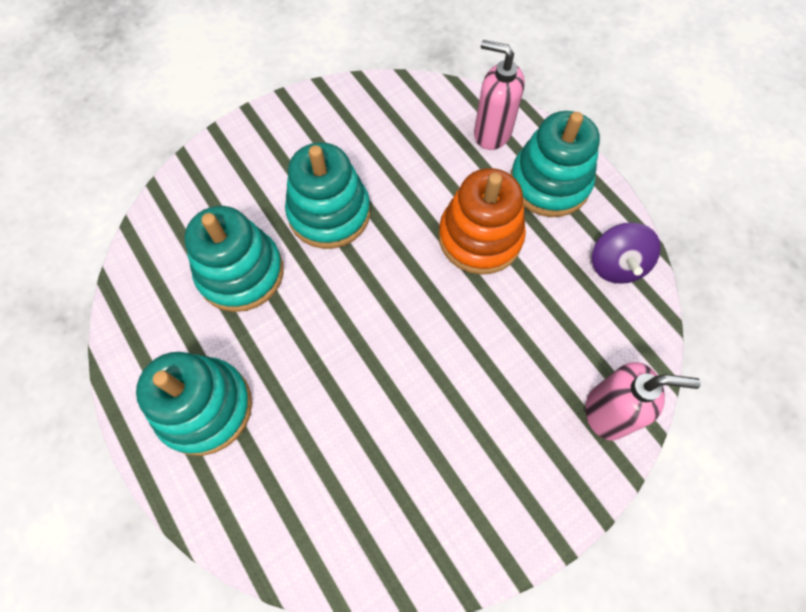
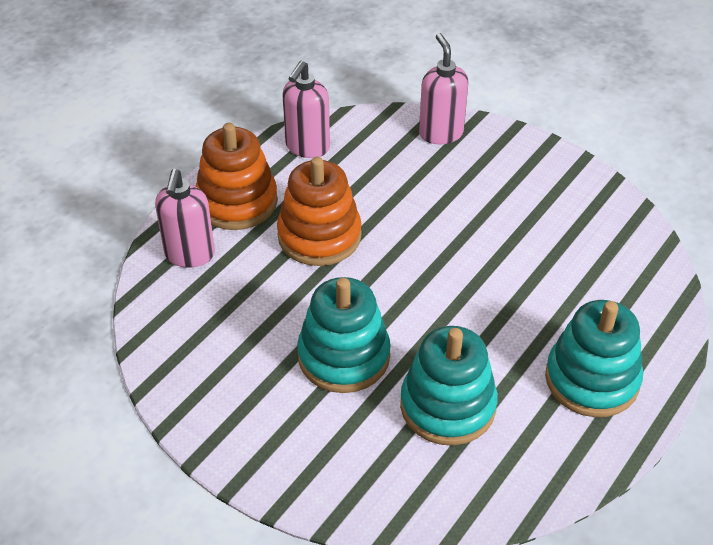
camera: 110 degrees left, 20 degrees down
(549, 183) = (237, 202): turquoise stacking toy -> orange stacking toy
(616, 265) = (307, 147): purple spinning top -> pink soap dispenser

